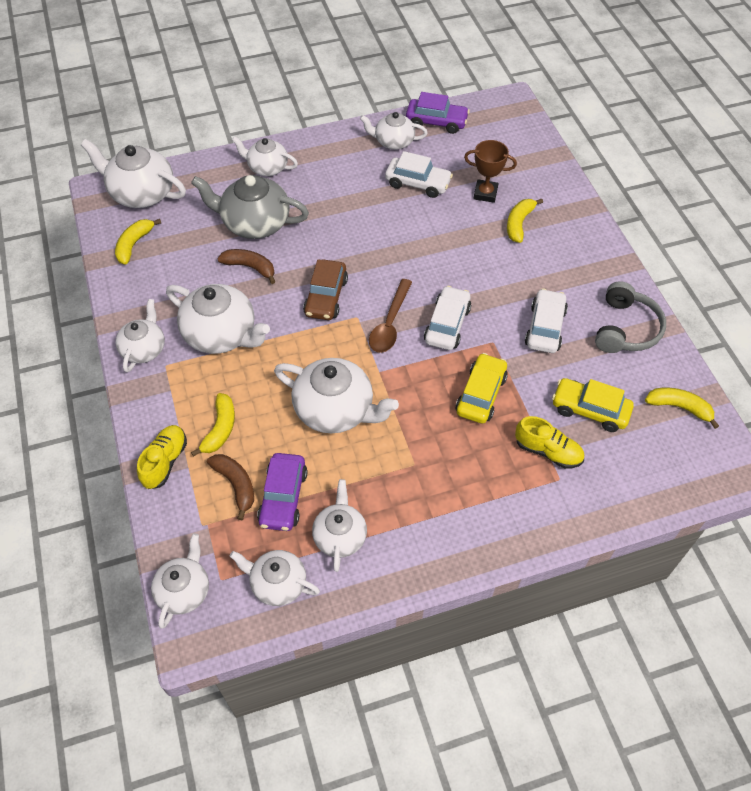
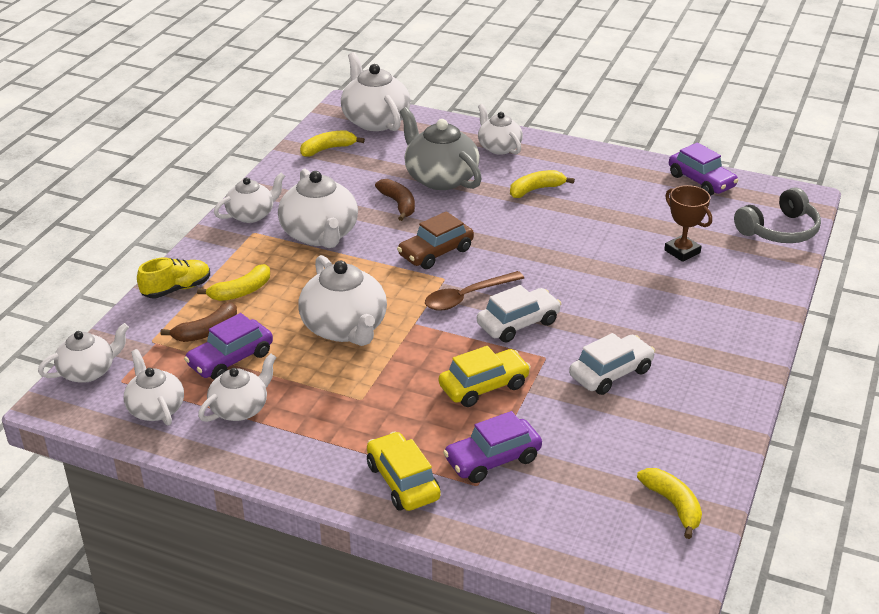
camera: 40 degrees right, 20 degrees down
(236, 485) = (207, 331): brown banana -> brown banana turned 45 degrees clockwise
(393, 142) = (638, 177): white teapot -> none
(418, 183) = (623, 215): white car -> none
(519, 224) = (687, 288): yellow banana -> yellow banana (536, 190)
(548, 451) = (492, 459): yellow shoe -> purple car
(590, 410) = (575, 454): yellow car -> yellow car (402, 481)
(625, 328) = (696, 417): grey headphones -> grey headphones (779, 230)

